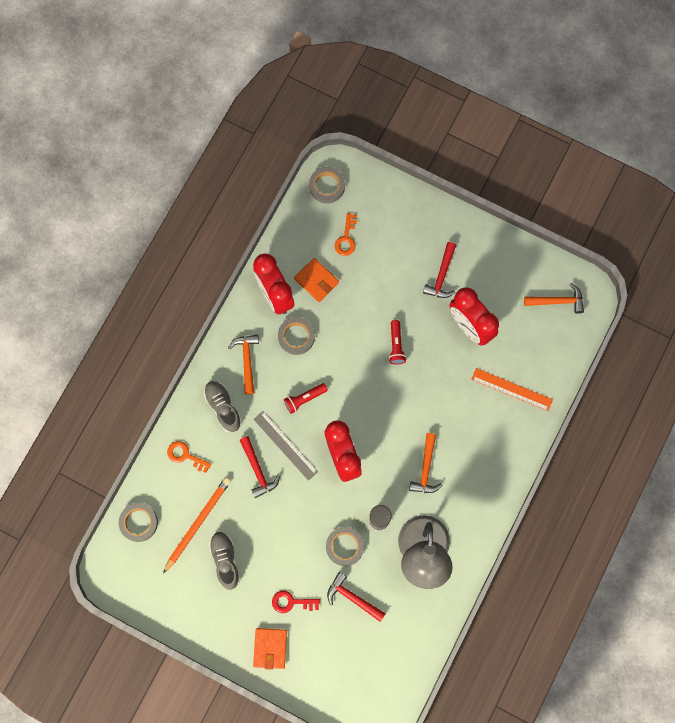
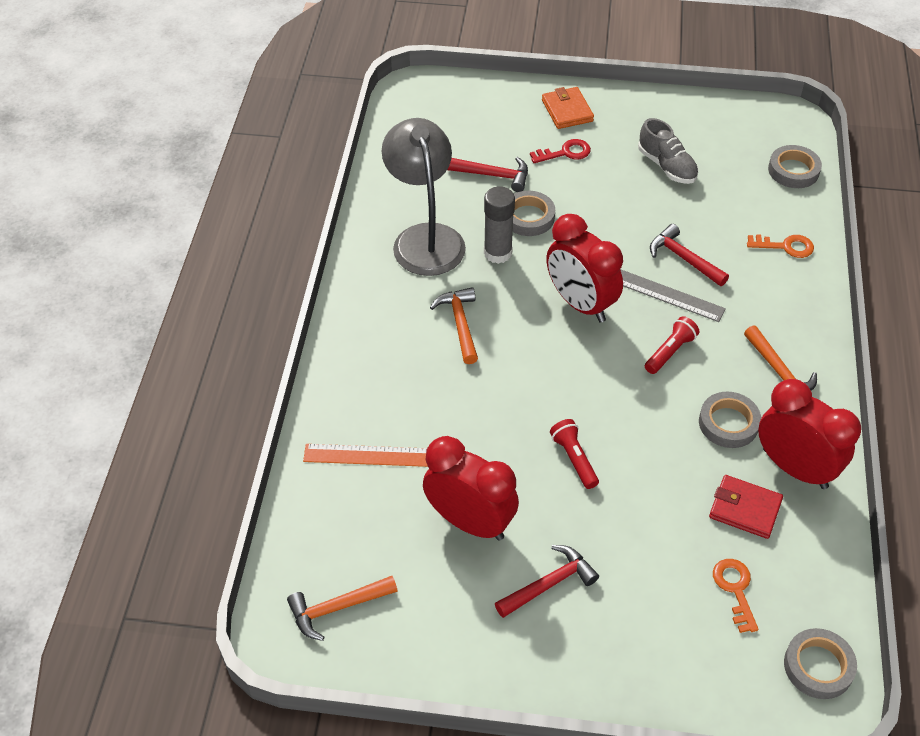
camera: 160 degrees right, 25 degrees down
(197, 523) = (723, 189): orange pencil -> none
(223, 407) = (774, 309): grey shoe -> none
(316, 281) = (745, 509): orange wallet -> red wallet
(442, 275) = (549, 584): red hammer -> red hammer turned 60 degrees clockwise

